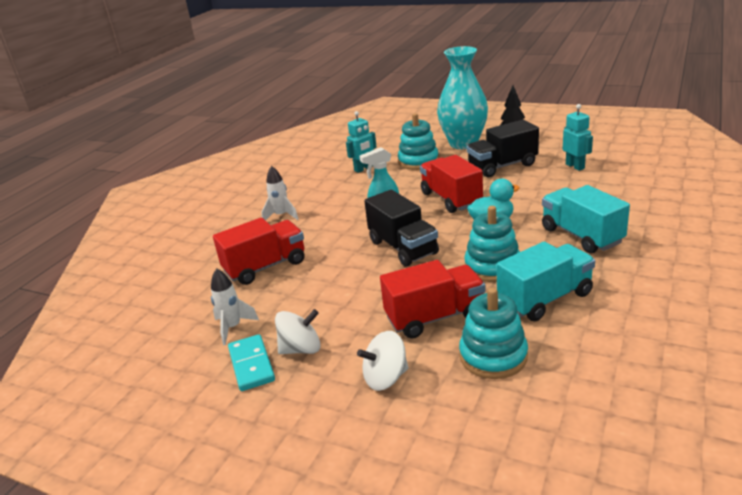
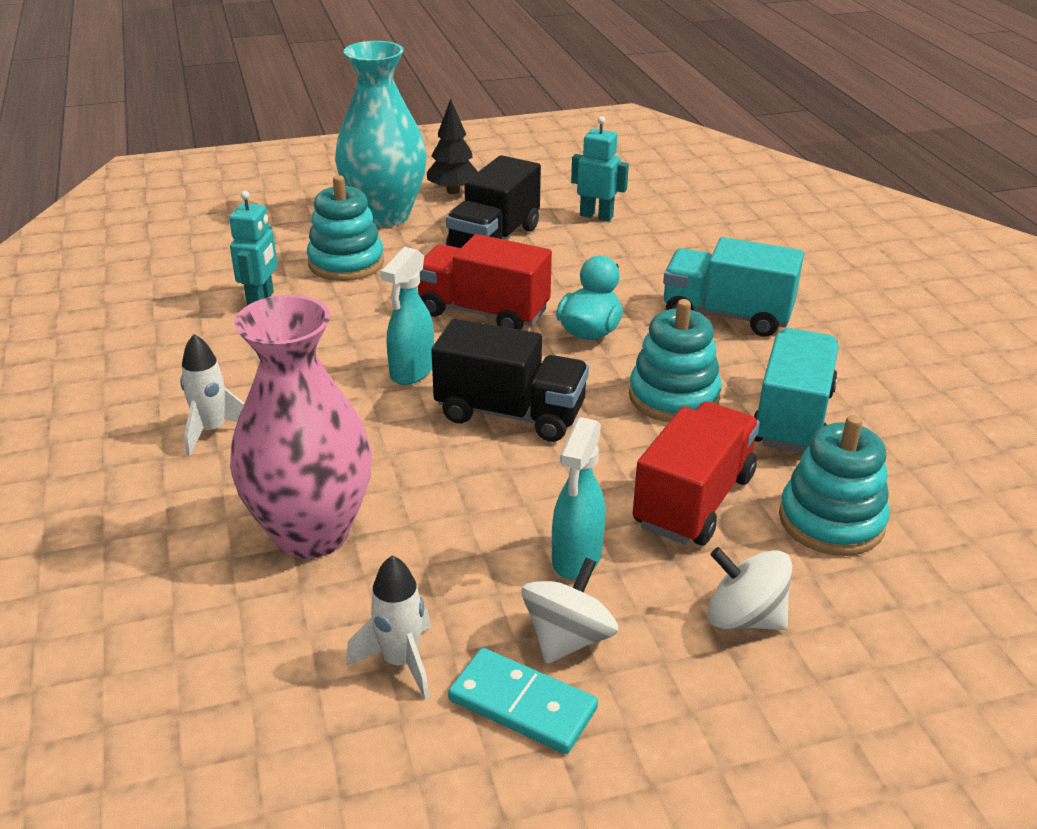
camera: 45 degrees left, 5 degrees up
(265, 267) = (311, 533): red truck -> pink vase
(348, 319) = (576, 558): none -> turquoise spray bottle
(385, 378) = (744, 617): white spinning top -> white spinning top turned 90 degrees clockwise

